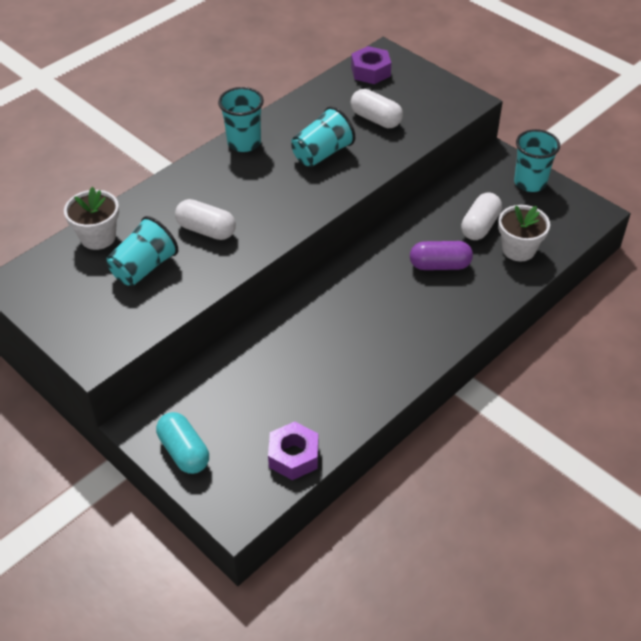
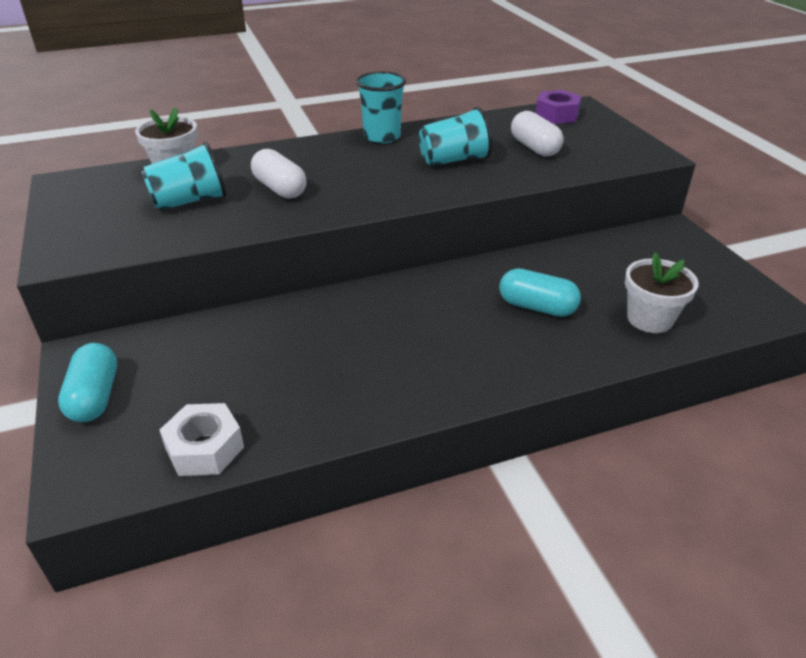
camera: 25 degrees right, 10 degrees down
(293, 456) = (205, 448): purple nut -> white nut
(440, 265) = (537, 307): purple capsule -> turquoise capsule
(480, 226) = (612, 284): white capsule -> none
(530, 182) = (701, 260): turquoise cup -> none

